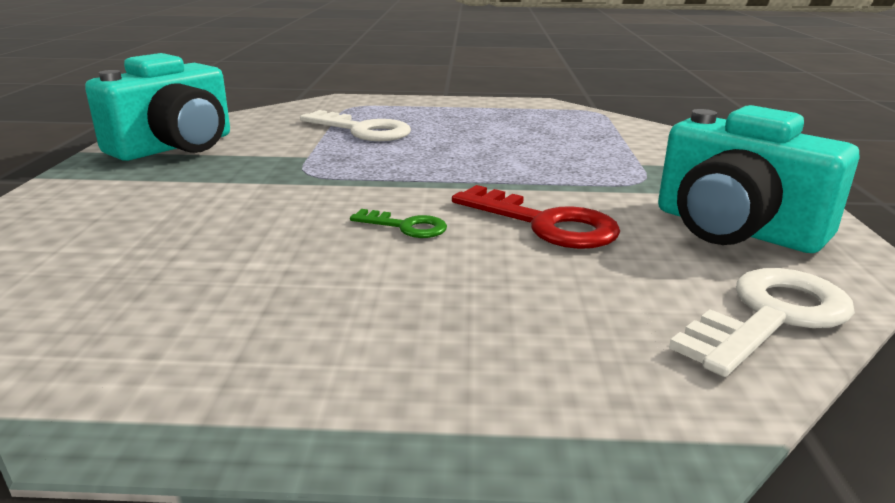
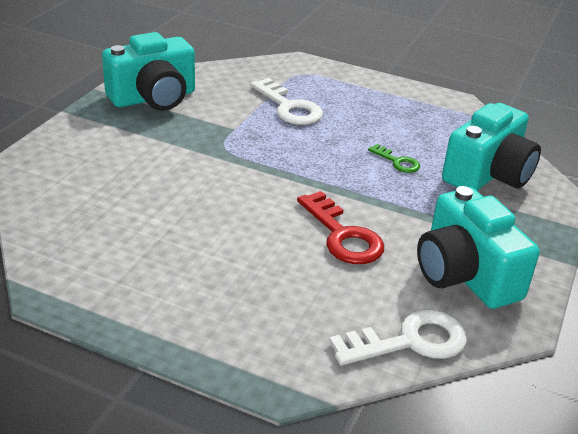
camera: 20 degrees right, 10 degrees up
(406, 226) = (255, 214): green key -> green key (397, 162)
(640, 145) = (488, 174): none -> turquoise camera

